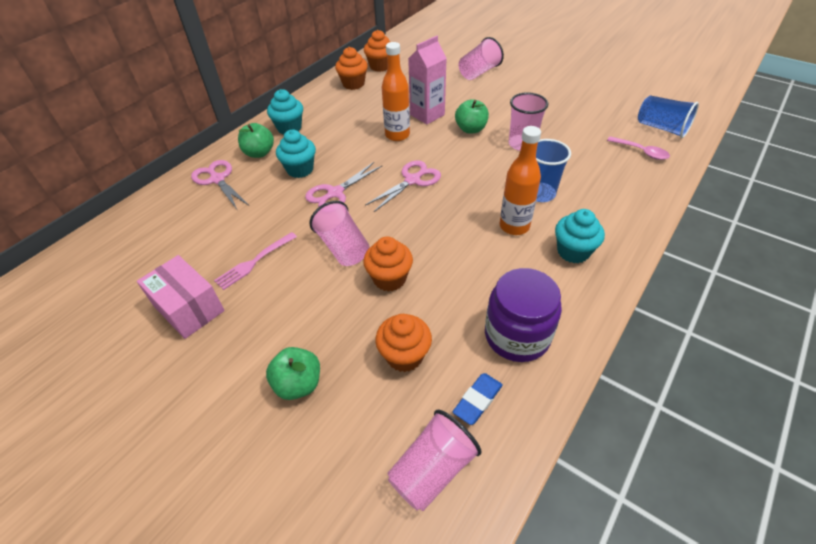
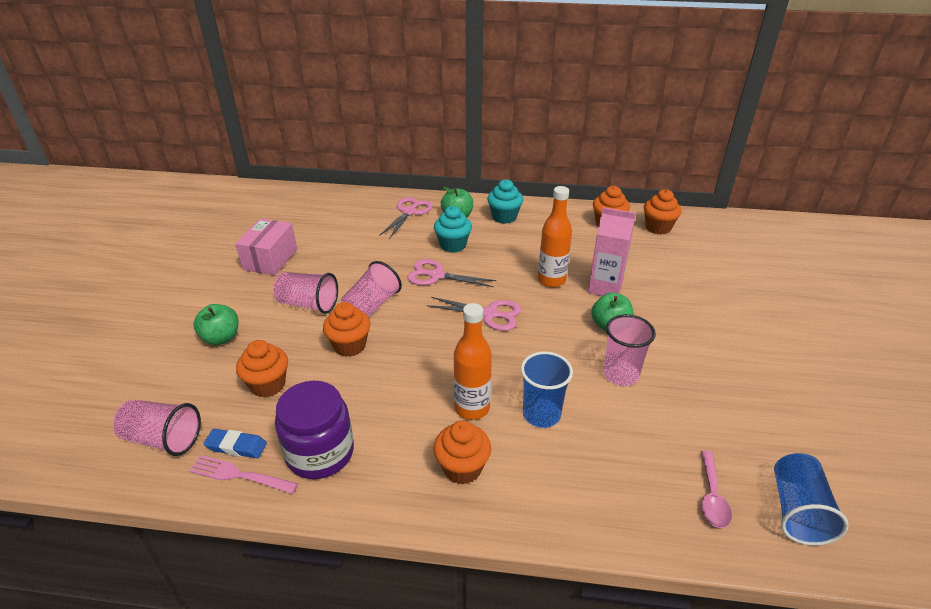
camera: 60 degrees right, 10 degrees down
(254, 262) = (330, 268): pink fork -> pink fork (239, 475)
(479, 72) = (730, 298): pink cup -> pink cup (308, 304)
(573, 251) = (462, 468): turquoise cupcake -> orange cupcake

